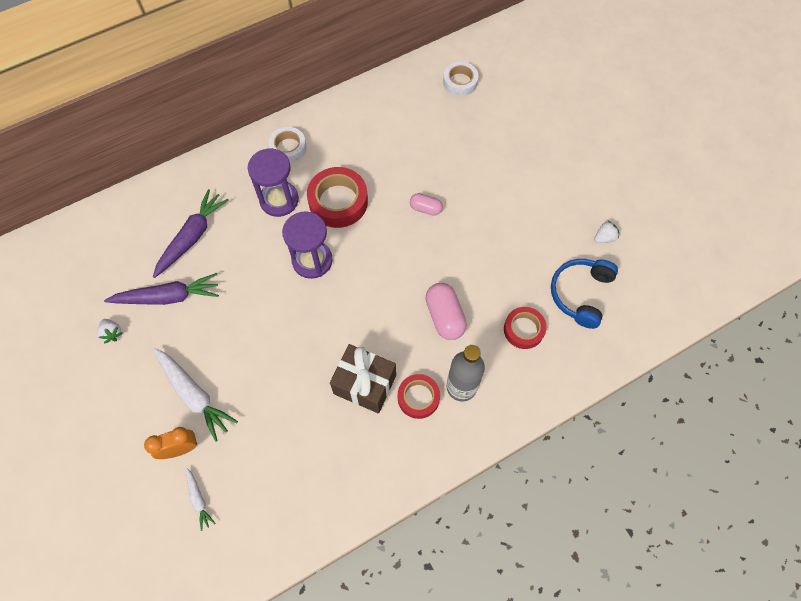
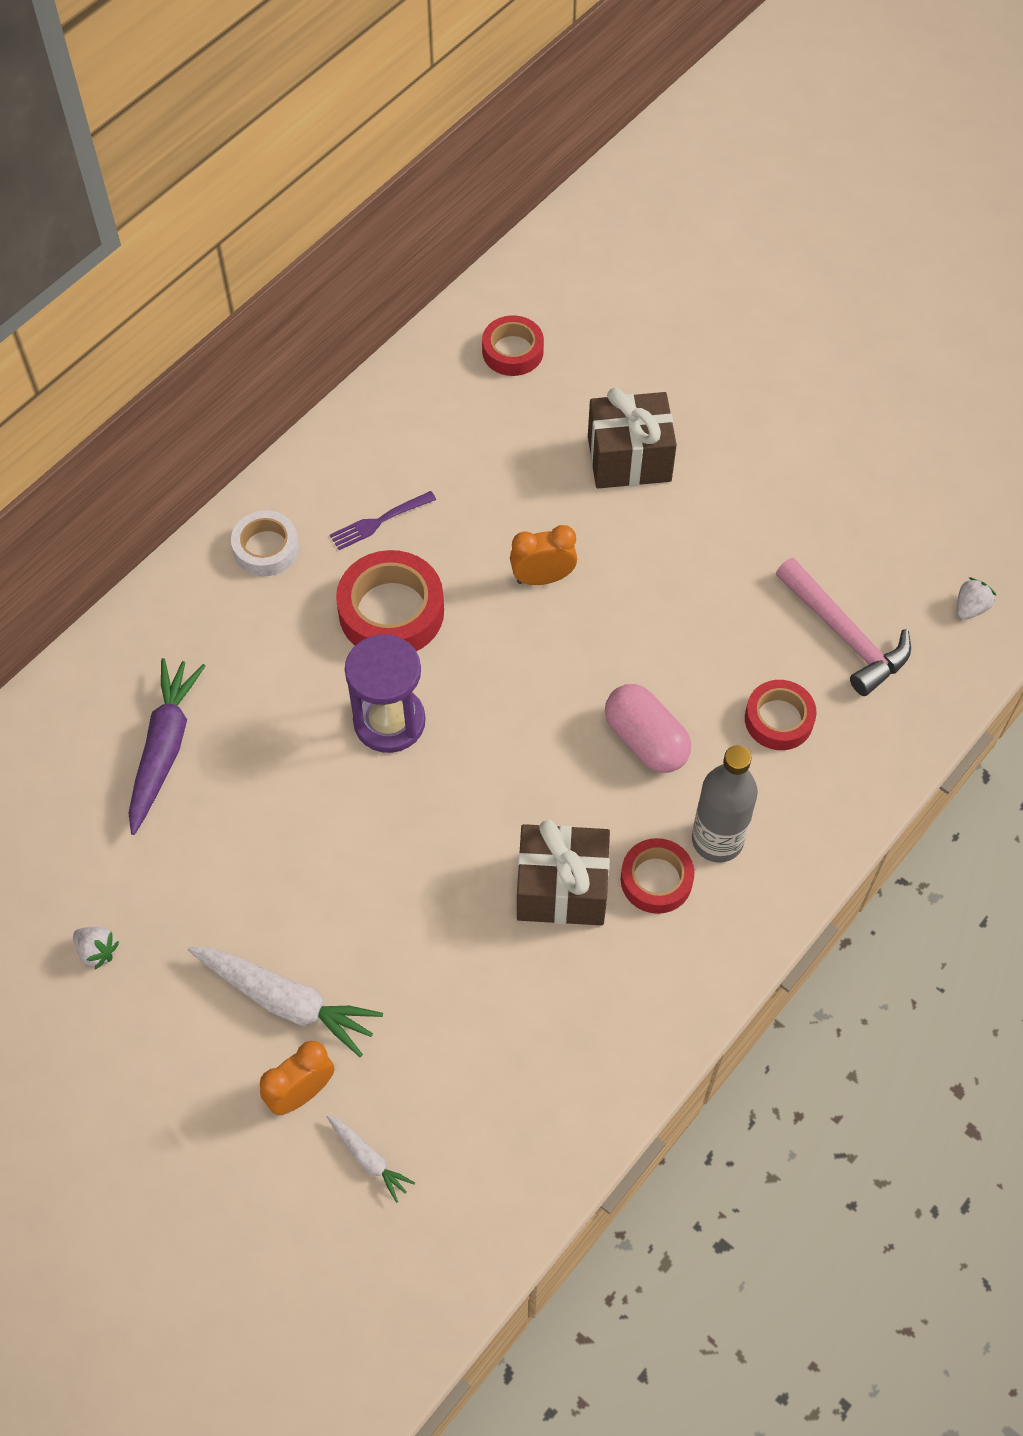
camera: 20 degrees left, 5 degrees down
(168, 297) = (168, 860): purple carrot -> none
(279, 200) = (289, 640): purple hourglass -> none
(352, 151) = (380, 521): none -> purple fork
(425, 208) = (542, 578): pink capsule -> orange clock
(460, 82) = (512, 351): white tape -> red tape
(499, 158) = (629, 459): none -> brown gift
(580, 294) = (845, 635): blue headphones -> pink hammer
(604, 237) = (847, 535): white strawberry -> white strawberry (970, 608)

